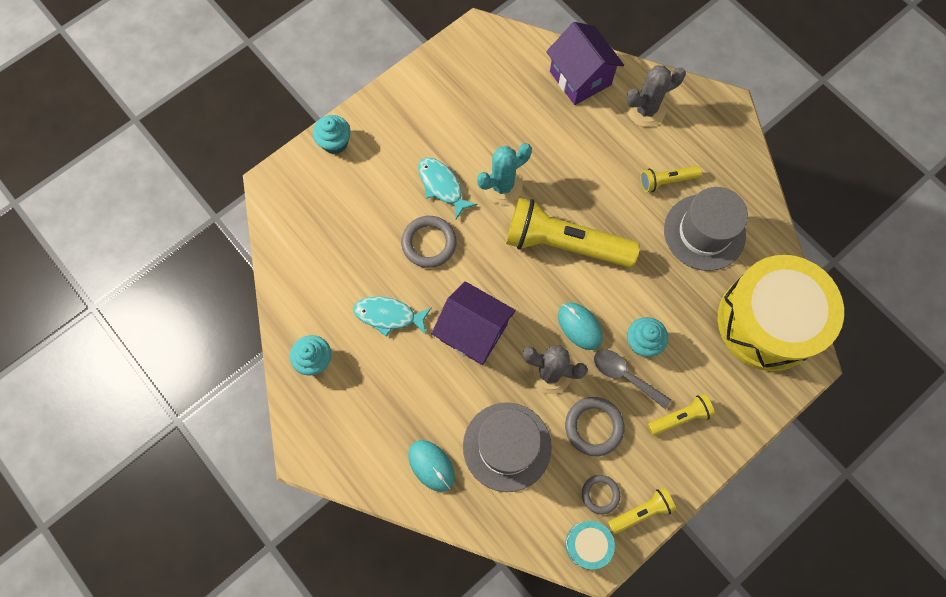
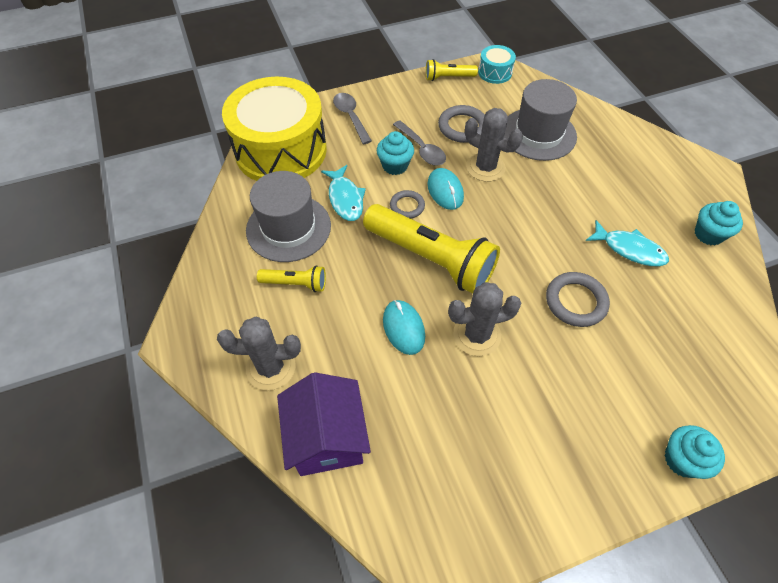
camera: 160 degrees left, 15 degrees down
(431, 465) = (605, 138): turquoise mouse -> turquoise mouse (403, 328)
(442, 186) = (548, 357): turquoise fish -> turquoise fish (345, 199)
(473, 332) = (546, 214): purple house -> none
(502, 186) = (476, 335): turquoise cactus -> grey cactus
(600, 494) = (474, 92): grey ring -> grey ring (407, 206)
(680, 417) = (391, 115): yellow flashlight -> none
(722, 398) = (351, 117): none -> grey spoon

